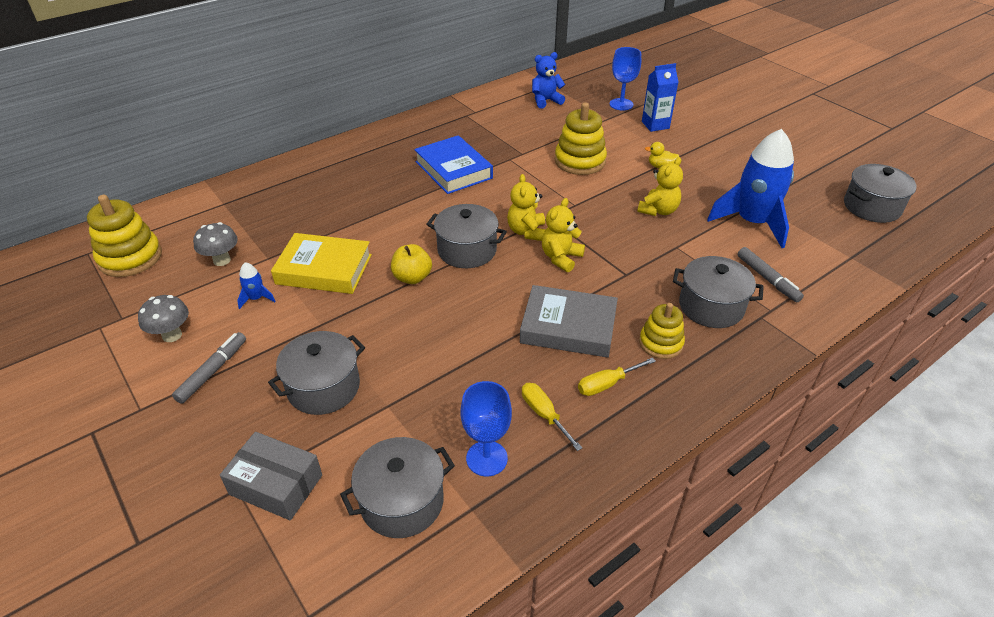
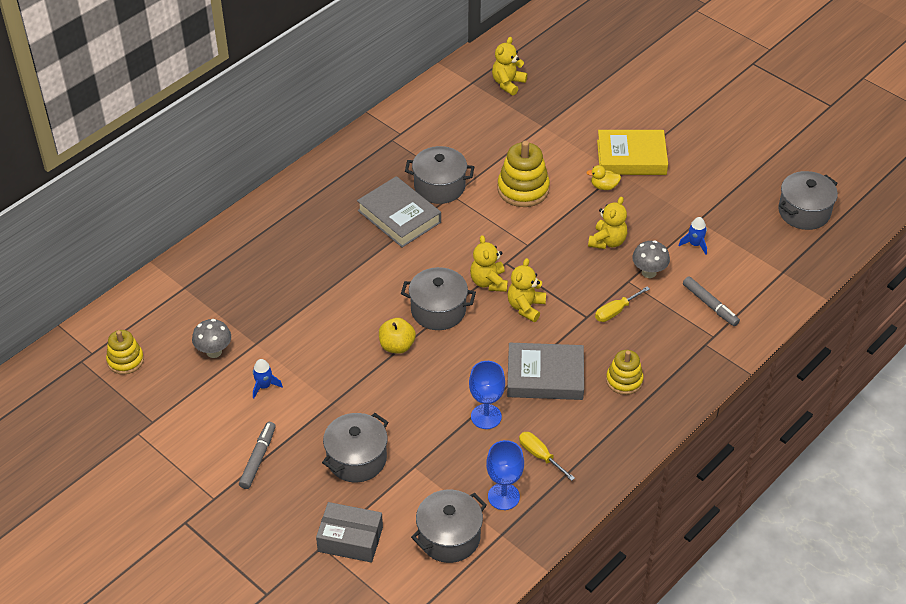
camera: 10 degrees left, 5 degrees up
(130, 258) = (125, 360): yellow stacking toy -> yellow stacking toy, size x0.64
(172, 335) = (206, 431): grey mushroom -> grey mushroom (649, 272)
(324, 269) = (313, 348): yellow book -> yellow book (631, 157)
(453, 170) = (399, 216): blue book -> grey book
(546, 101) = (472, 108): blue teddy bear -> none
(582, 88) = (508, 83): none -> yellow teddy bear
(607, 384) = (585, 423): yellow screwdriver -> yellow screwdriver (616, 311)
(621, 104) = (553, 104): blue goblet -> blue goblet (486, 416)
(655, 125) = (592, 130): blue carton -> none
(711, 306) = (663, 340): grey pot -> grey pot (439, 186)
(752, 222) = (695, 244): blue rocket -> blue rocket, size x0.40

